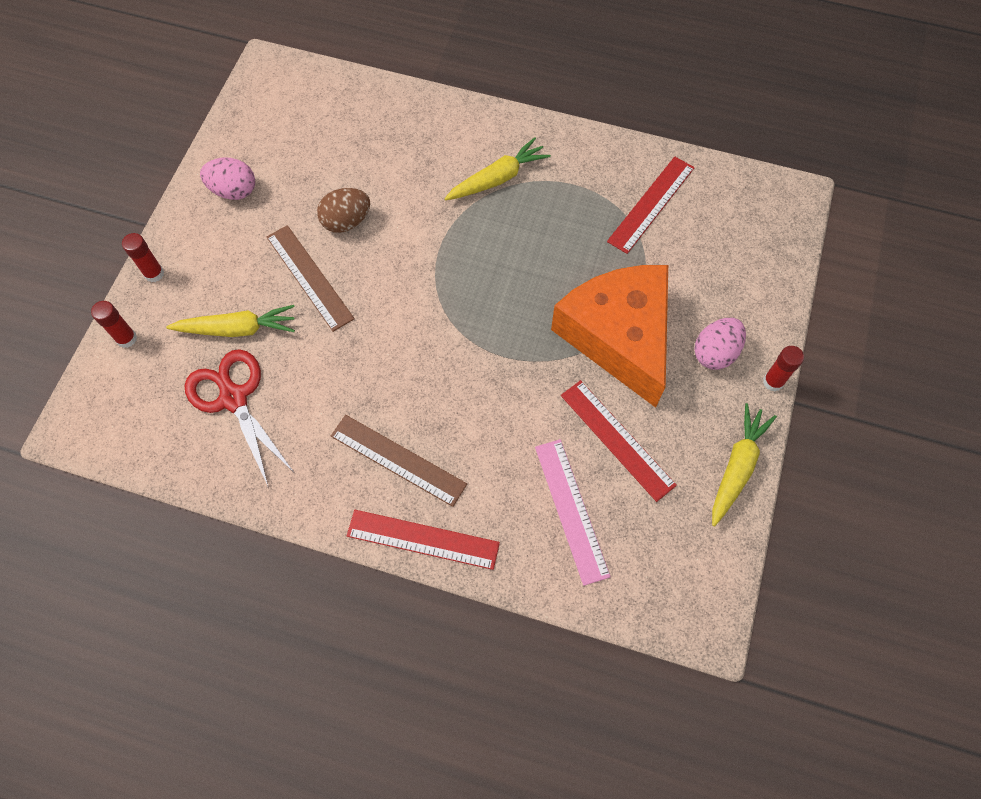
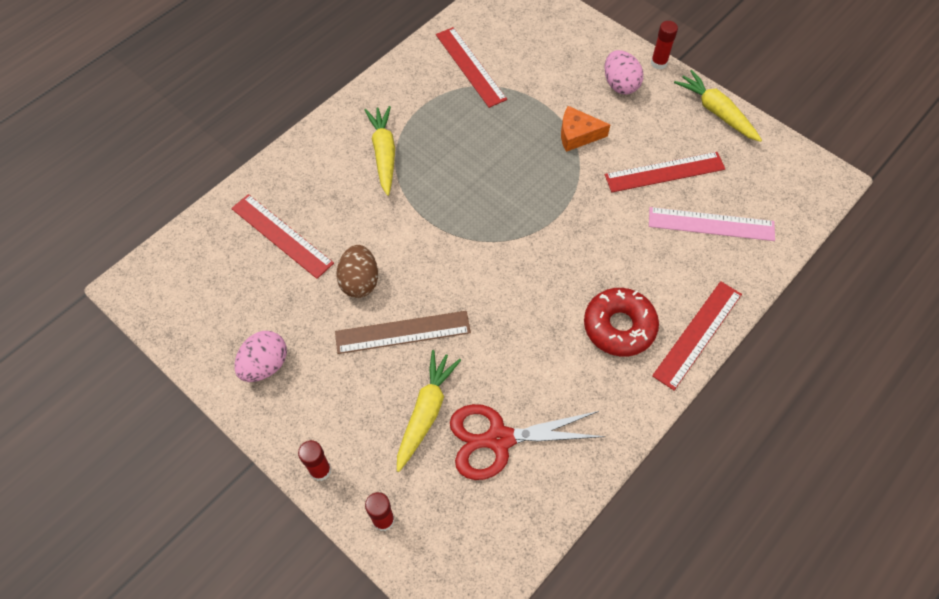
camera: 65 degrees left, 5 degrees down
(366, 142) = (282, 235): none -> red ruler
(398, 460) = (619, 326): brown ruler -> red donut
(619, 336) = (577, 134): orange cheese -> orange cheese, size x0.42

